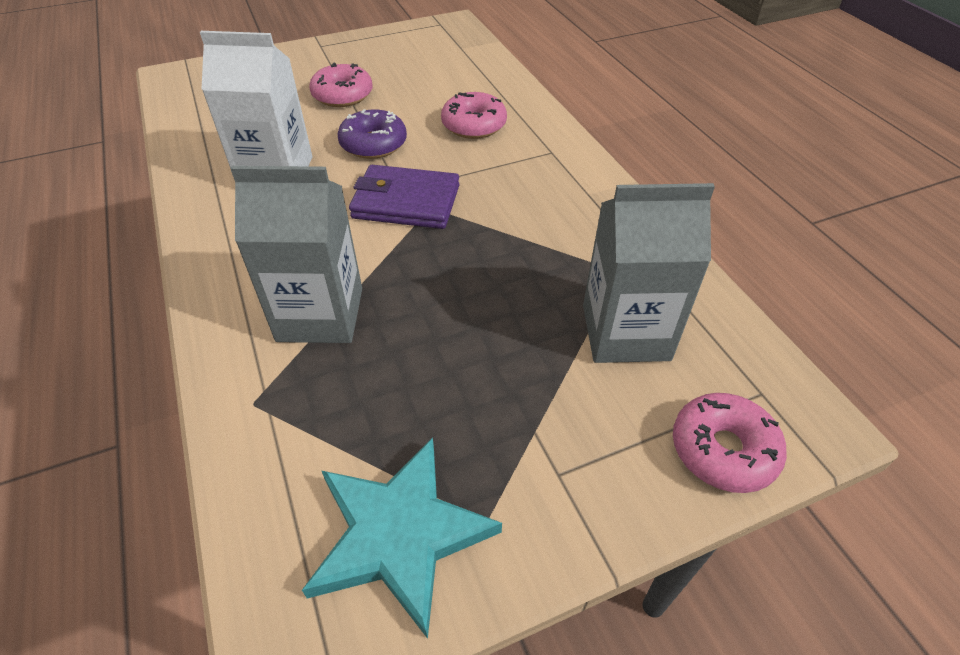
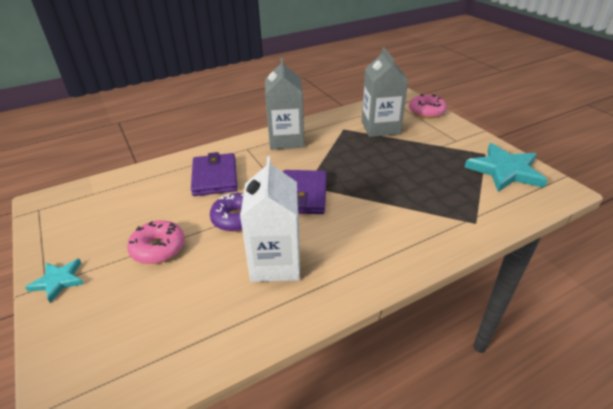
camera: 95 degrees left, 10 degrees down
(320, 314) = (408, 211): grey carton -> grey carton (286, 140)
(322, 50) = (58, 281): none -> turquoise star
(474, 125) = (215, 177): pink donut -> purple wallet

